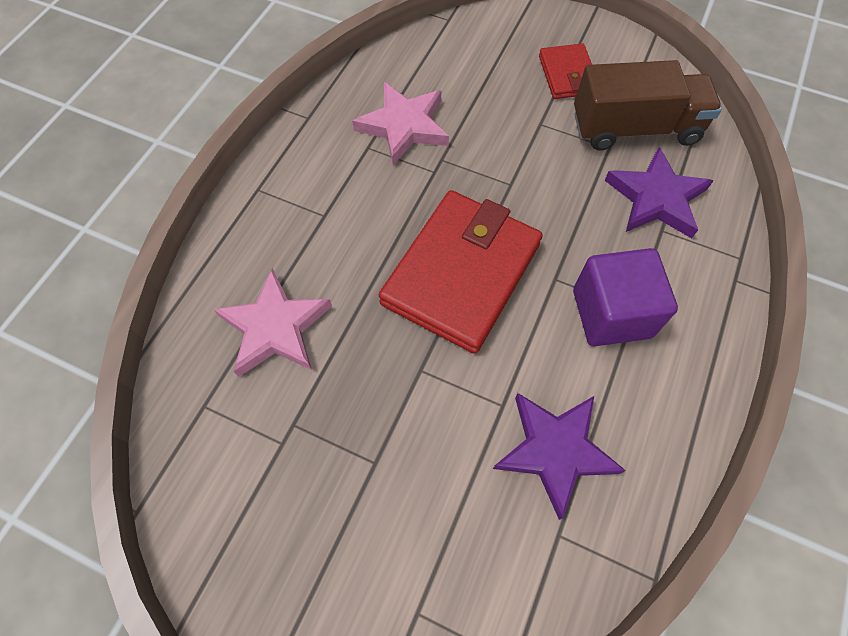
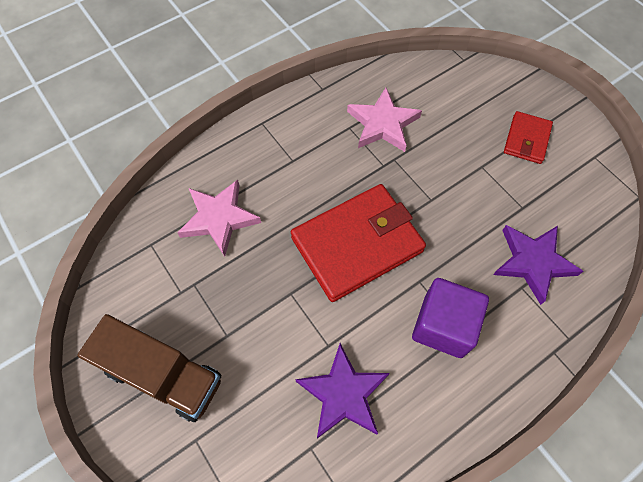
camera: 30 degrees right, 0 degrees up
(634, 128) = (552, 203): brown truck -> brown truck (163, 374)

